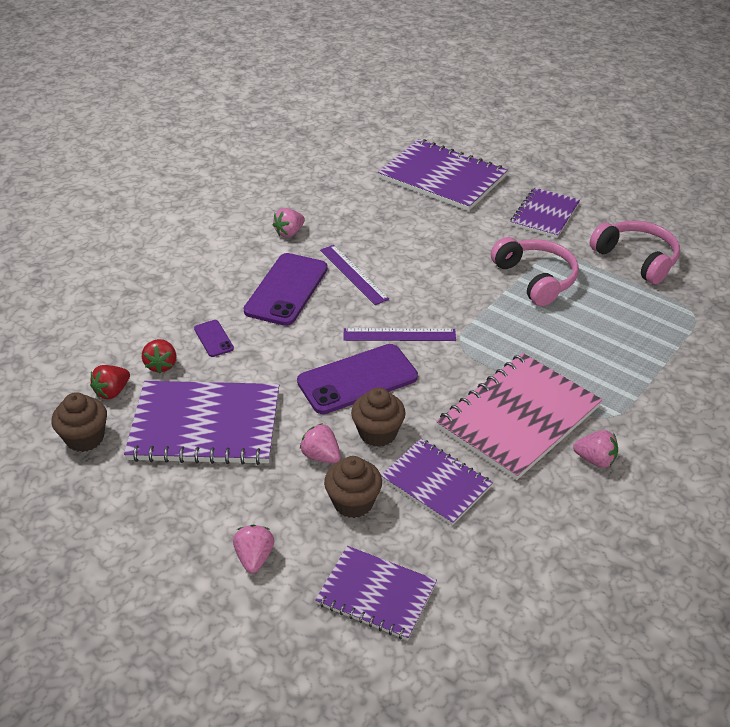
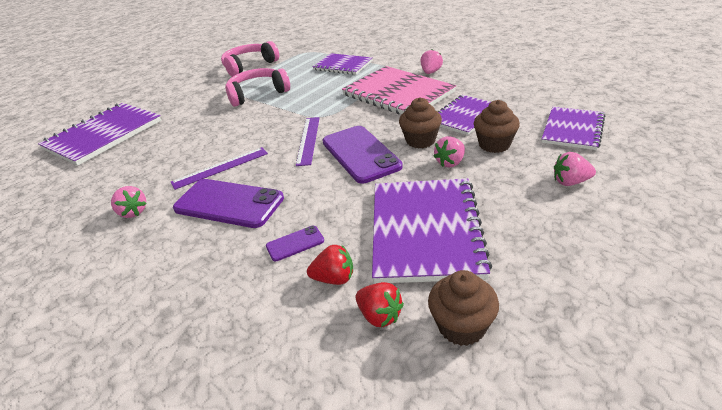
camera: 85 degrees left, 5 degrees down
(545, 214) = (184, 93): purple notebook -> purple notebook (343, 65)

